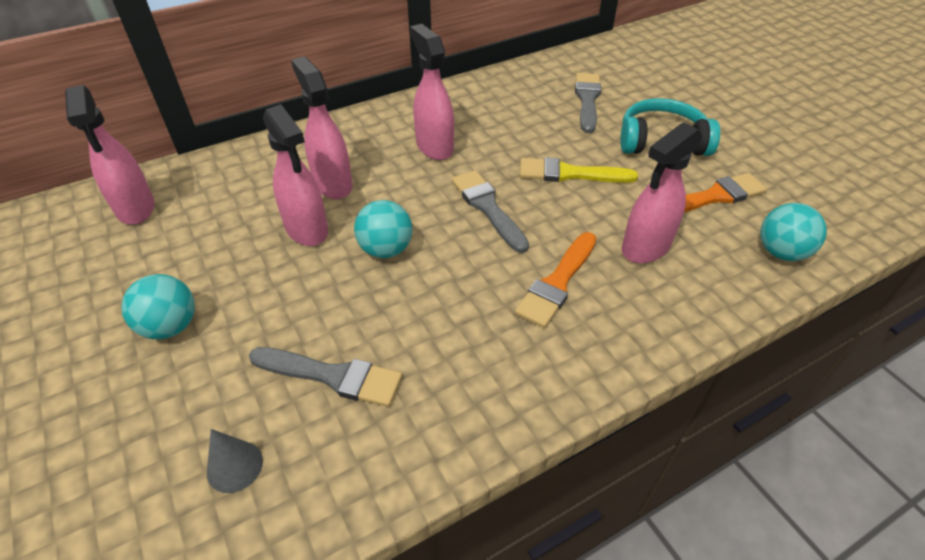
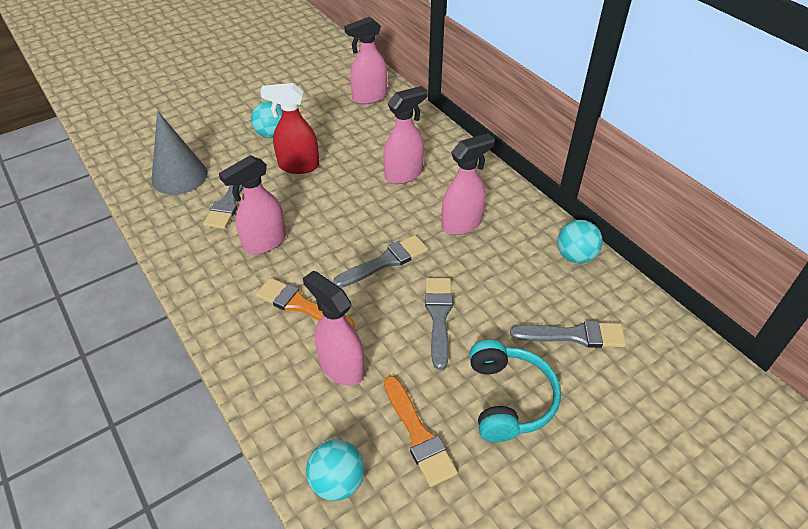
camera: 85 degrees right, 0 degrees up
(235, 466) = (179, 176): grey cone -> grey cone, size x1.99
(273, 290) = (298, 166): none -> red spray bottle
(307, 229) = (353, 170): pink spray bottle -> pink spray bottle (264, 242)
(386, 249) = (335, 210): turquoise ball -> turquoise ball (575, 256)
(569, 174) = (439, 316): yellow brush -> grey brush

